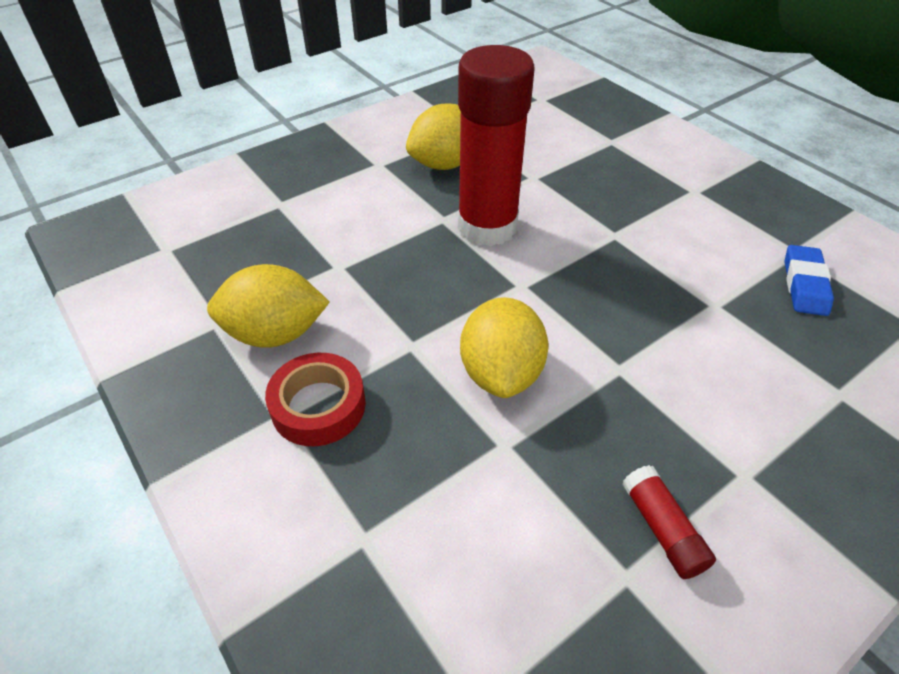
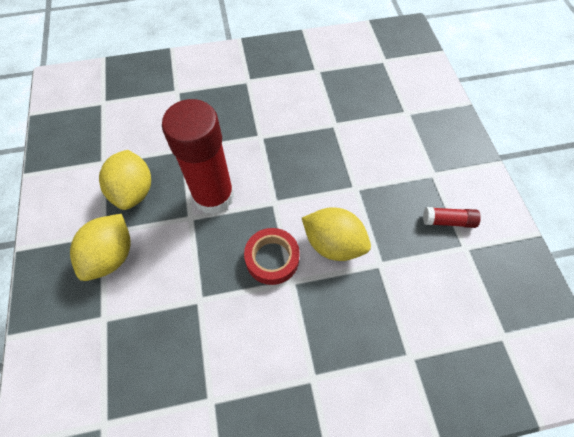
camera: 65 degrees left, 15 degrees up
(275, 333) = (241, 362): yellow lemon -> yellow lemon (111, 256)
(318, 406) = (314, 353): red tape -> red tape (272, 259)
(805, 285) = (340, 82): blue eraser -> none

